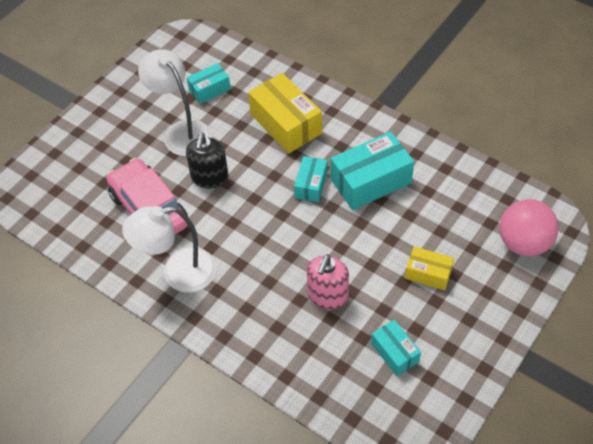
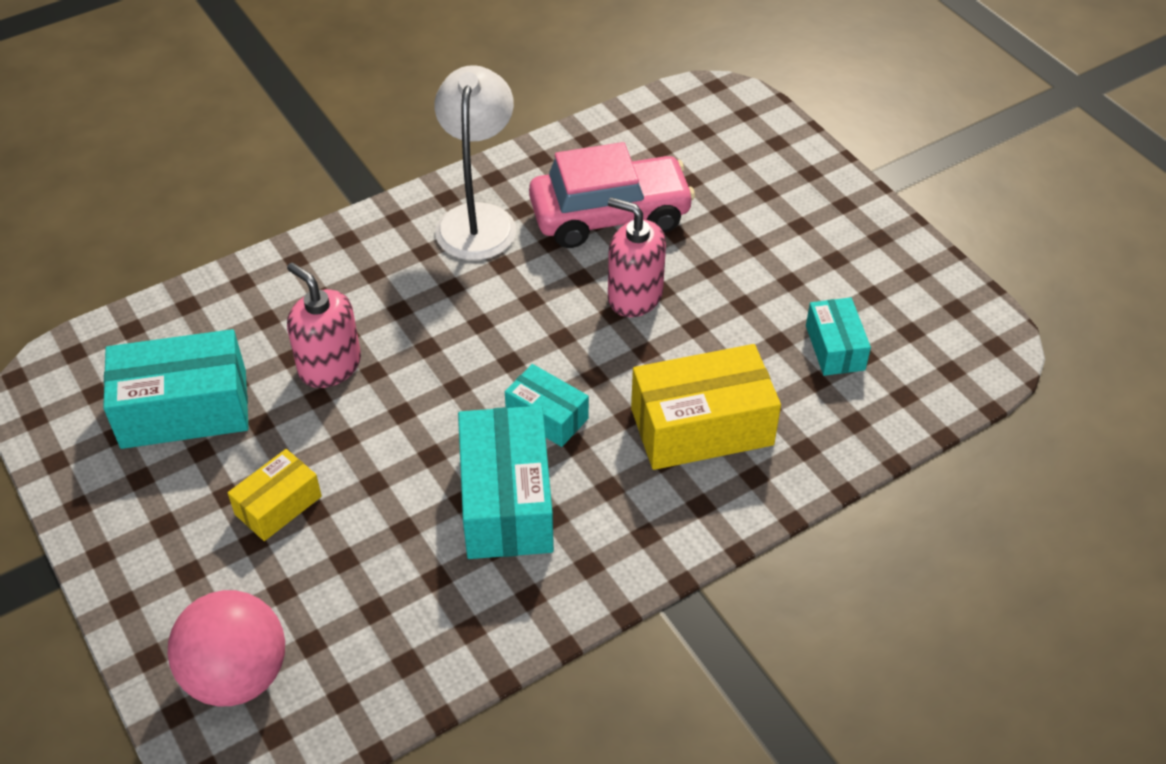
camera: 110 degrees right, 5 degrees down
(181, 131) = (751, 288): white lamp -> none
(209, 177) = (634, 296): black soap dispenser -> pink soap dispenser
(394, 352) = (184, 409): turquoise box -> turquoise box, size x1.78

